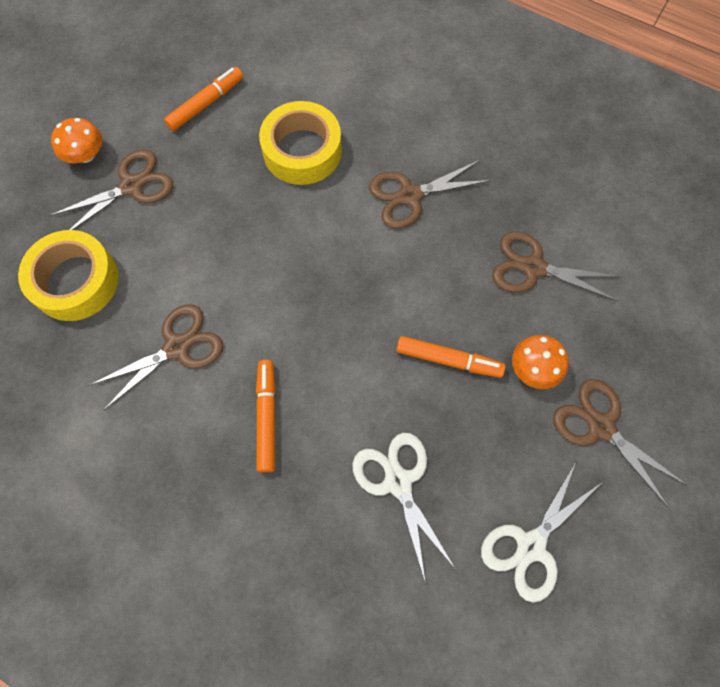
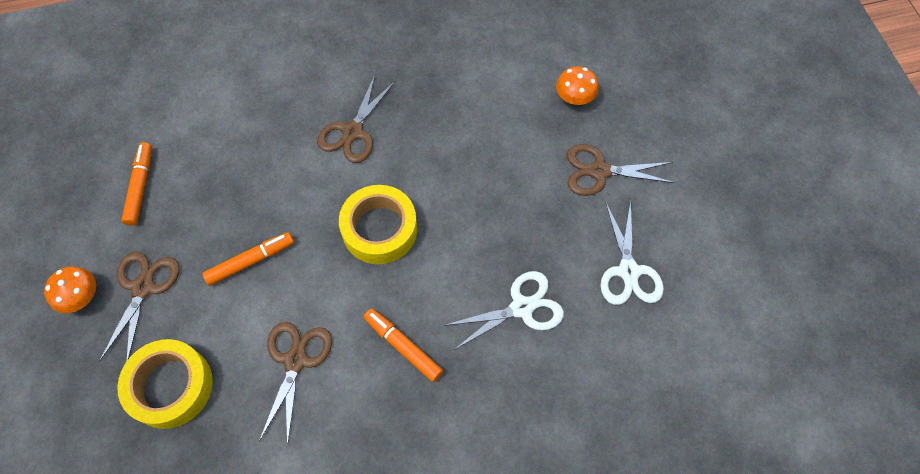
camera: 45 degrees left, 5 degrees down
(302, 151) = (248, 162): yellow tape -> yellow tape (379, 229)
(398, 482) = (522, 307): white scissors -> white scissors turned 135 degrees clockwise
(448, 360) = (478, 210): orange marker -> orange marker (251, 261)
(533, 268) = (473, 113): brown scissors -> none
(534, 369) = (532, 172): orange mushroom -> orange mushroom (574, 97)

